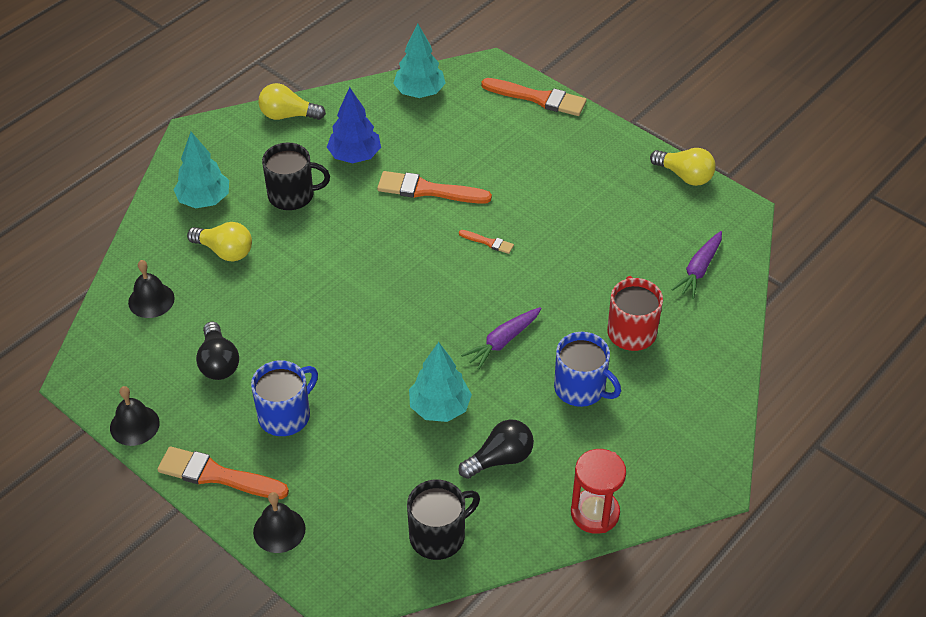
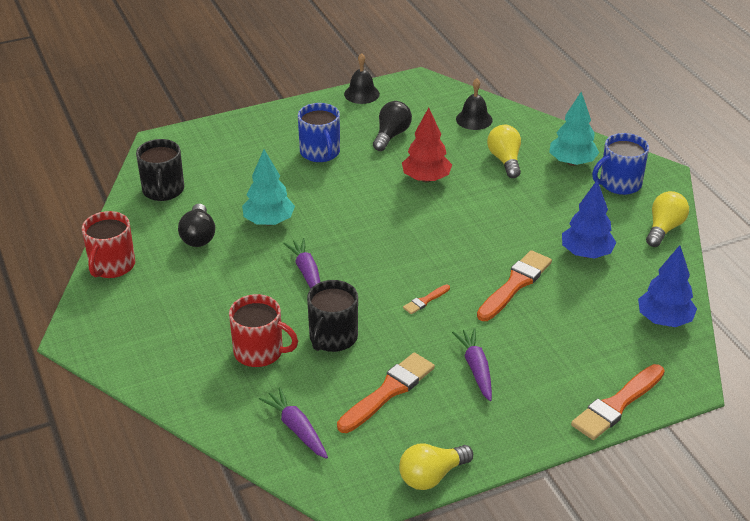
camera: 115 degrees right, 10 degrees down
(217, 475) = (293, 116): orange brush -> orange brush (388, 391)
(218, 362) = (391, 135): black light bulb -> black light bulb turned 105 degrees clockwise
(225, 251) = (505, 160): yellow light bulb -> yellow light bulb turned 120 degrees clockwise
(279, 530) = (229, 130): black bell -> none
(291, 304) = (426, 179): none -> red tree
(292, 195) = (552, 207): black mug -> black mug (332, 338)
(420, 92) = (664, 320): turquoise tree -> blue tree
(553, 185) = (476, 368): none -> purple carrot
(581, 388) = (225, 299): blue mug -> blue mug (619, 184)
(595, 513) = (111, 266): red hourglass -> red mug

